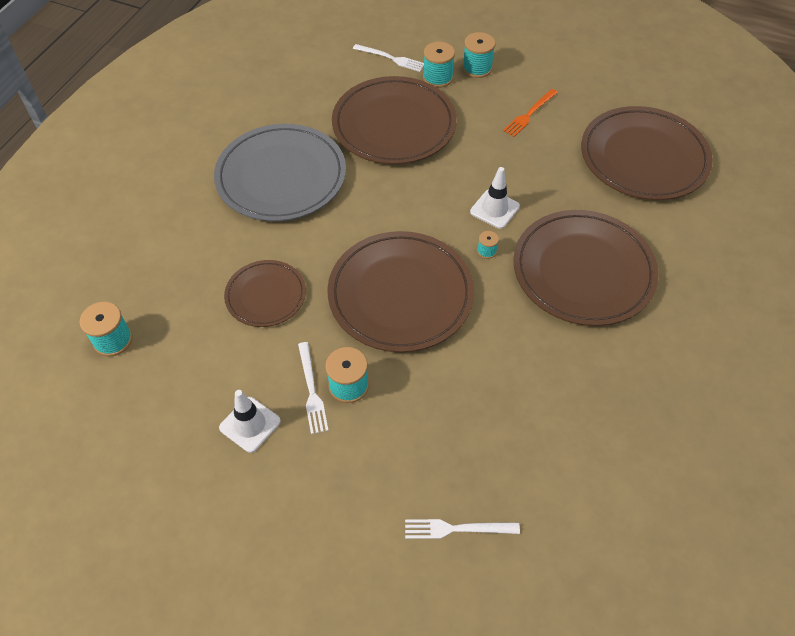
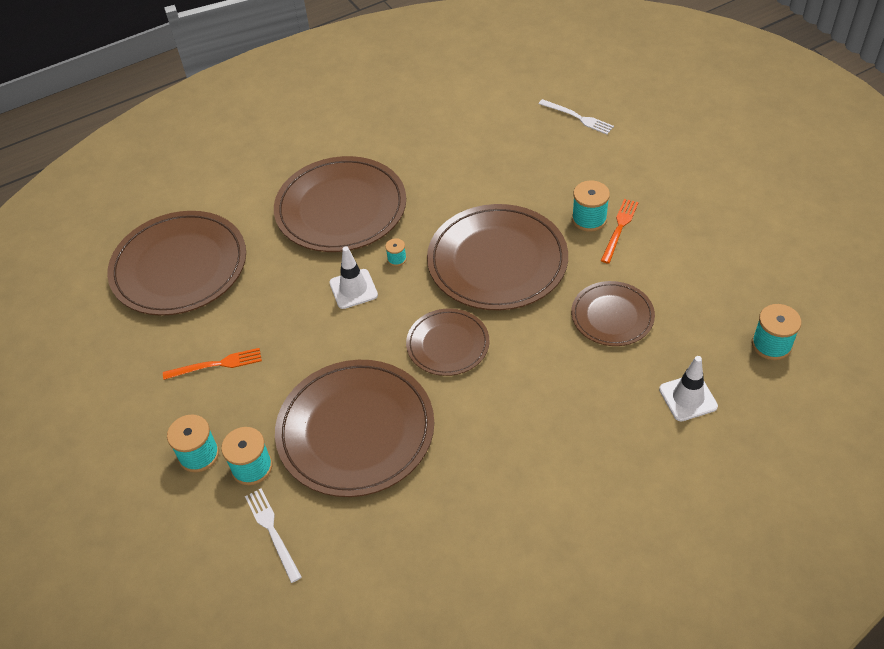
camera: 140 degrees left, 5 degrees down
(250, 424) = (680, 228): white traffic cone -> white traffic cone (688, 398)
(281, 176) = (520, 432): grey plate -> none
(311, 390) = (619, 228): white fork -> orange fork
(382, 206) = (448, 344): none -> brown plate

